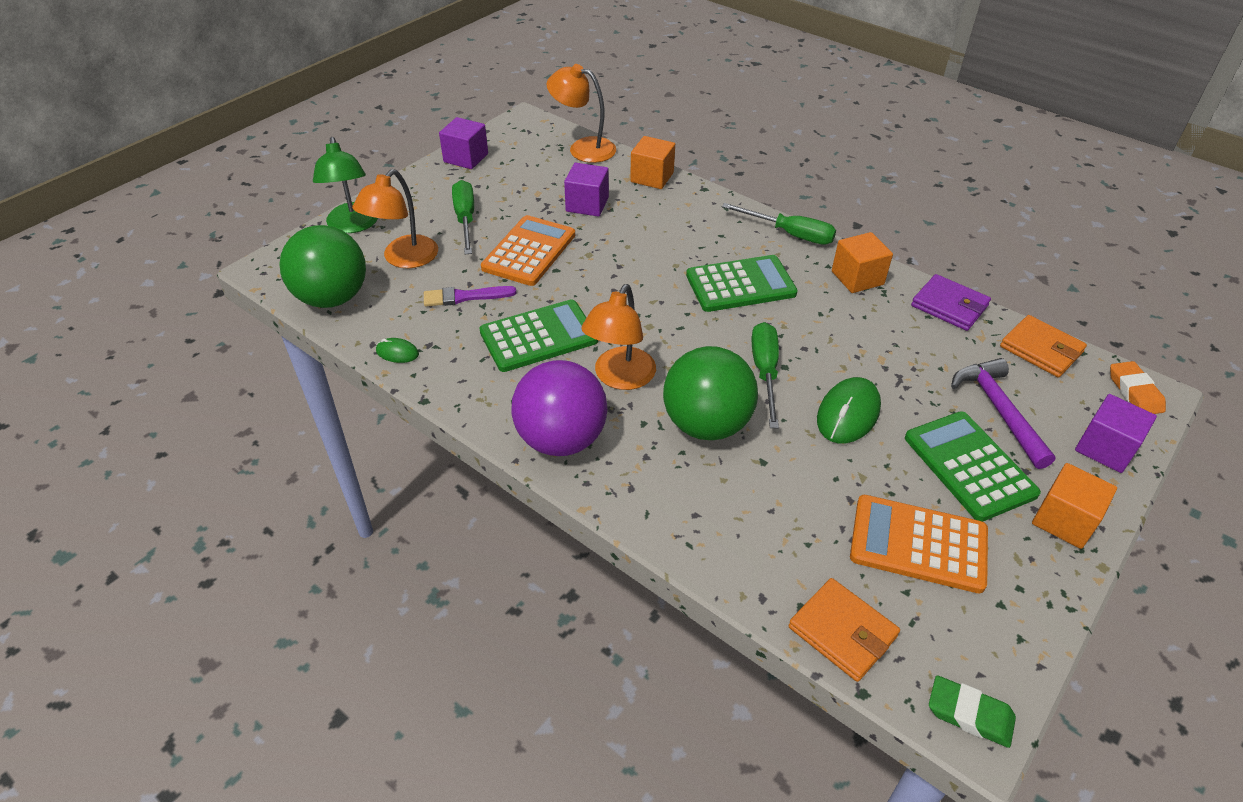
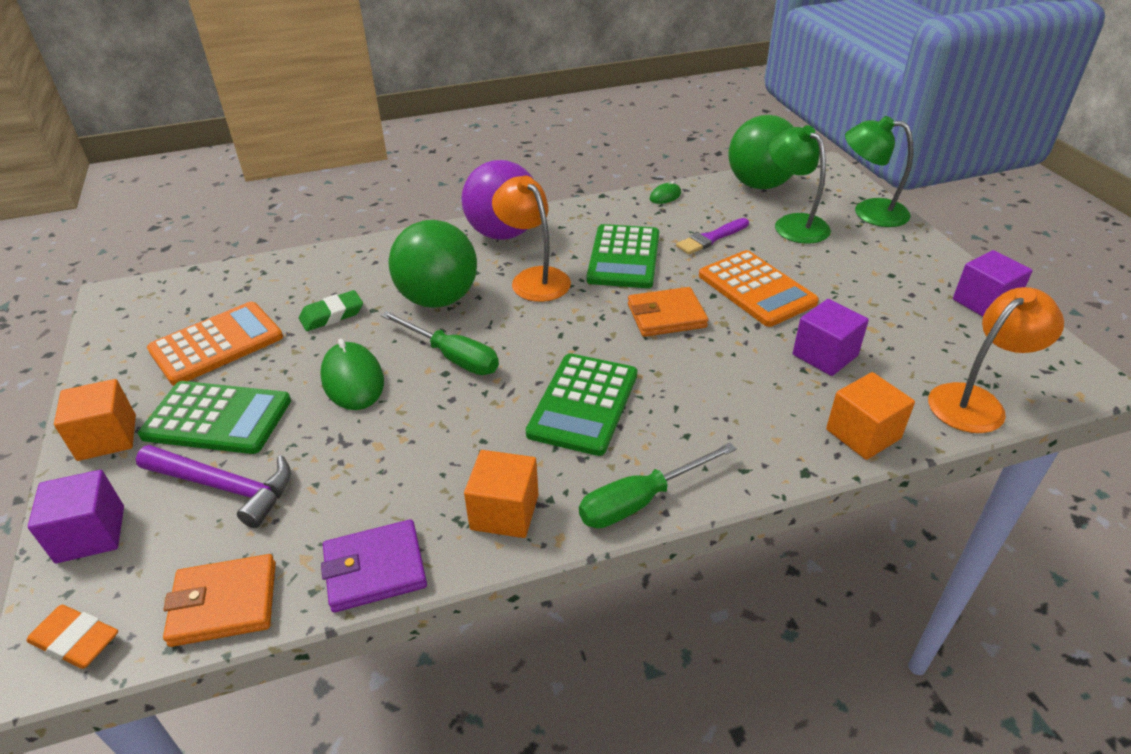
camera: 125 degrees right, 5 degrees down
(404, 259) = (793, 224): orange lamp -> green lamp
(465, 219) = (843, 269): green screwdriver -> none
(465, 297) = (711, 238): purple brush -> purple brush turned 150 degrees counterclockwise
(842, 632) = (227, 279): orange wallet -> orange wallet (666, 316)
(969, 714) = (122, 297): green eraser -> green eraser (332, 315)

